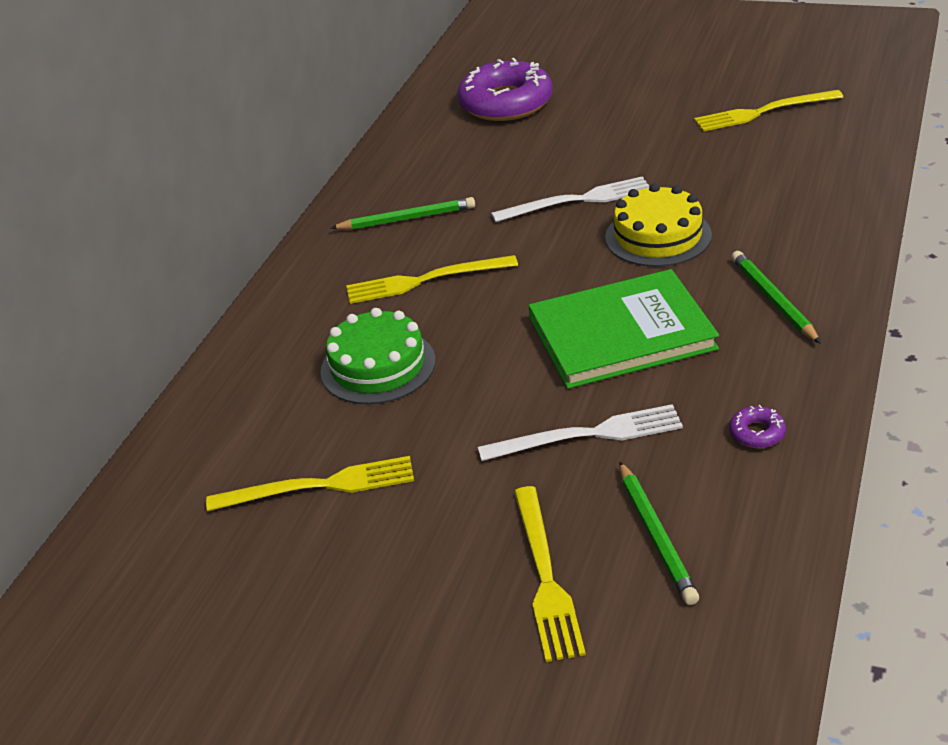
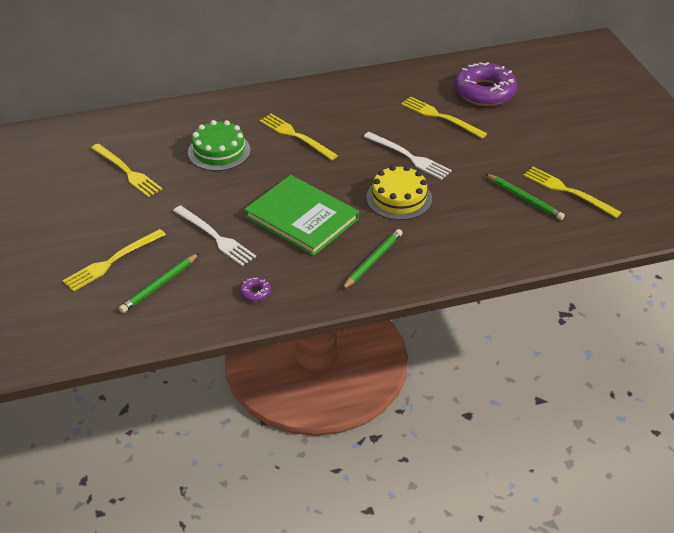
camera: 50 degrees right, 5 degrees up
(407, 219) = (343, 107): green pencil -> green pencil (525, 199)
(520, 150) = (440, 117): none -> yellow fork

